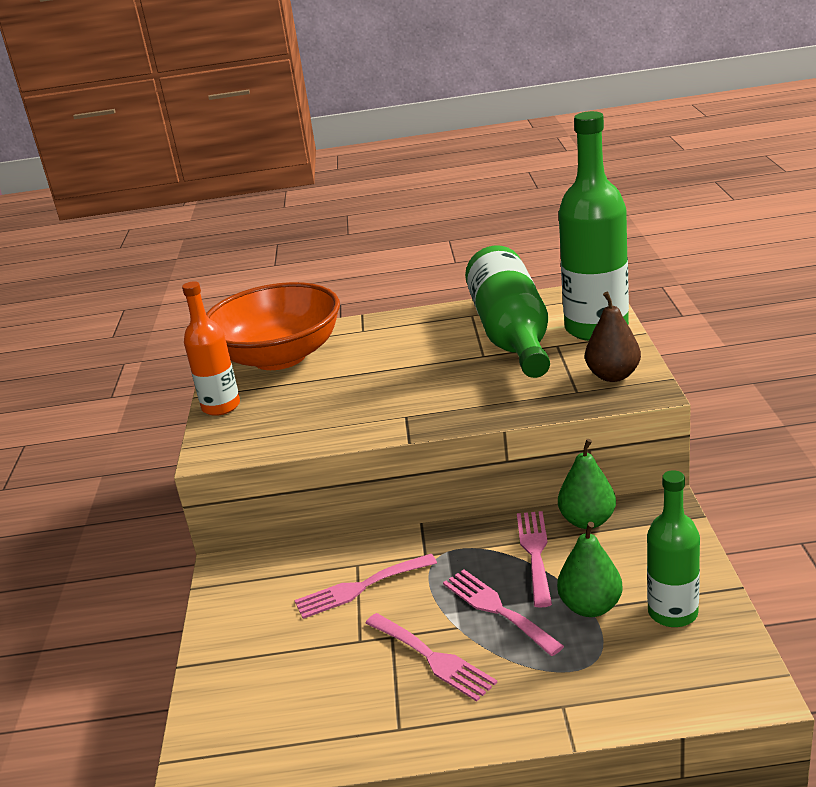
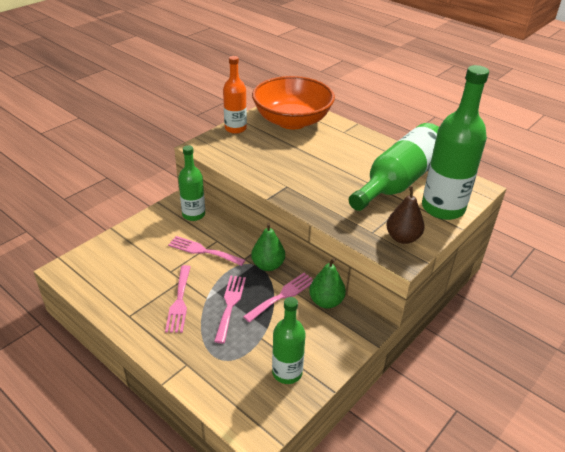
camera: 40 degrees right, 10 degrees up
(273, 563) = (193, 214): none -> green bottle
(590, 607) = (262, 338): green pear -> green pear (268, 265)

